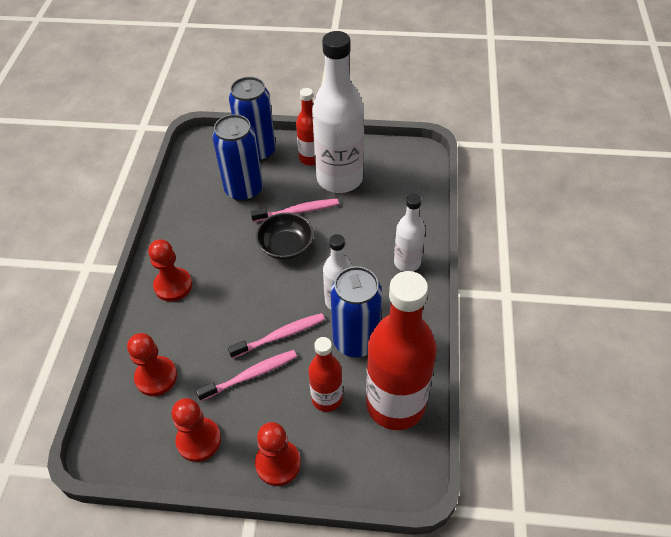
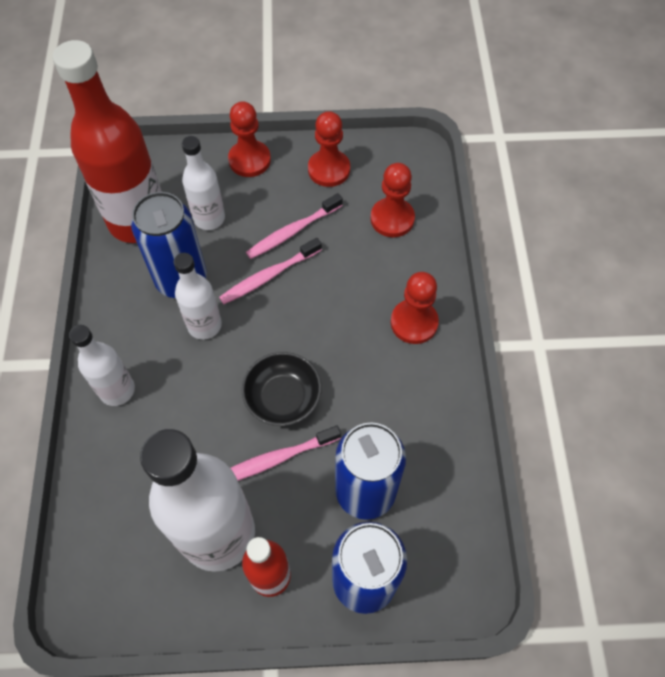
camera: 170 degrees right, 10 degrees up
(327, 398) = (209, 218): red bottle -> white bottle

